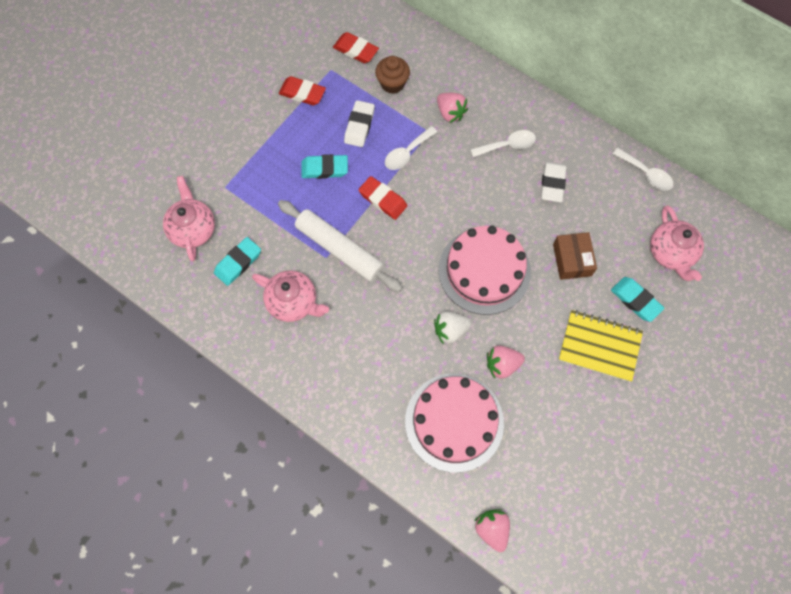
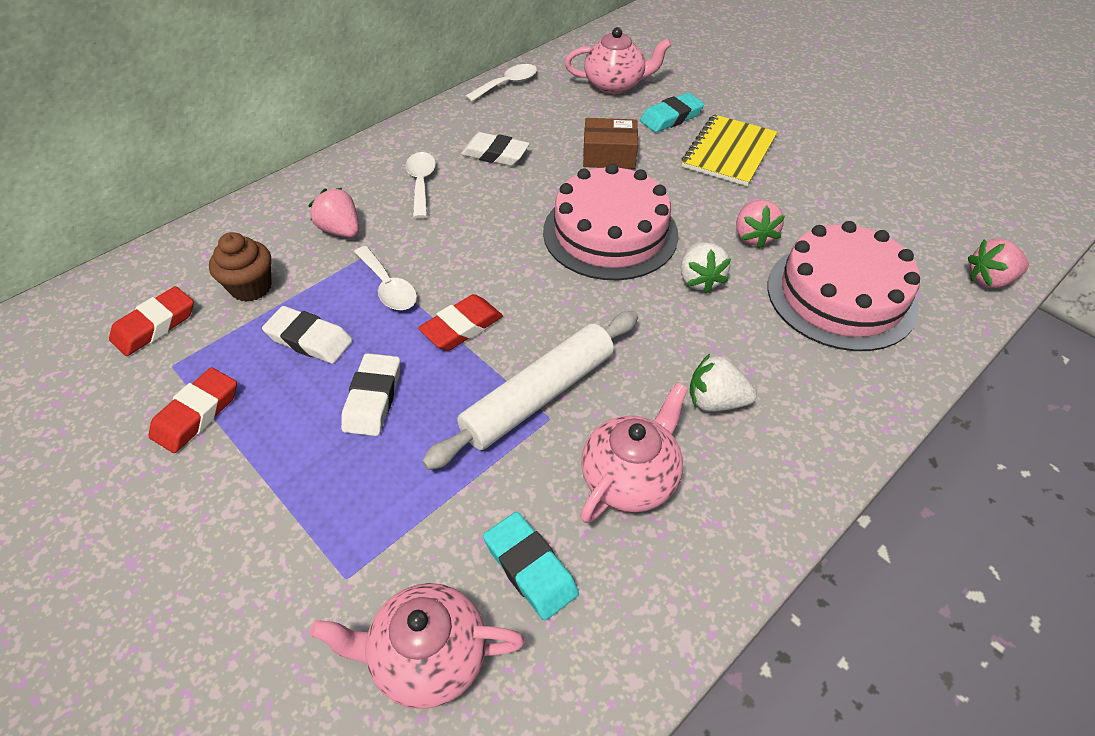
camera: 80 degrees left, 20 degrees down
(324, 169) = (373, 398): turquoise eraser -> white eraser
(351, 343) = (715, 401): none -> white strawberry
(450, 113) = (340, 230): pink strawberry -> pink strawberry turned 105 degrees counterclockwise

